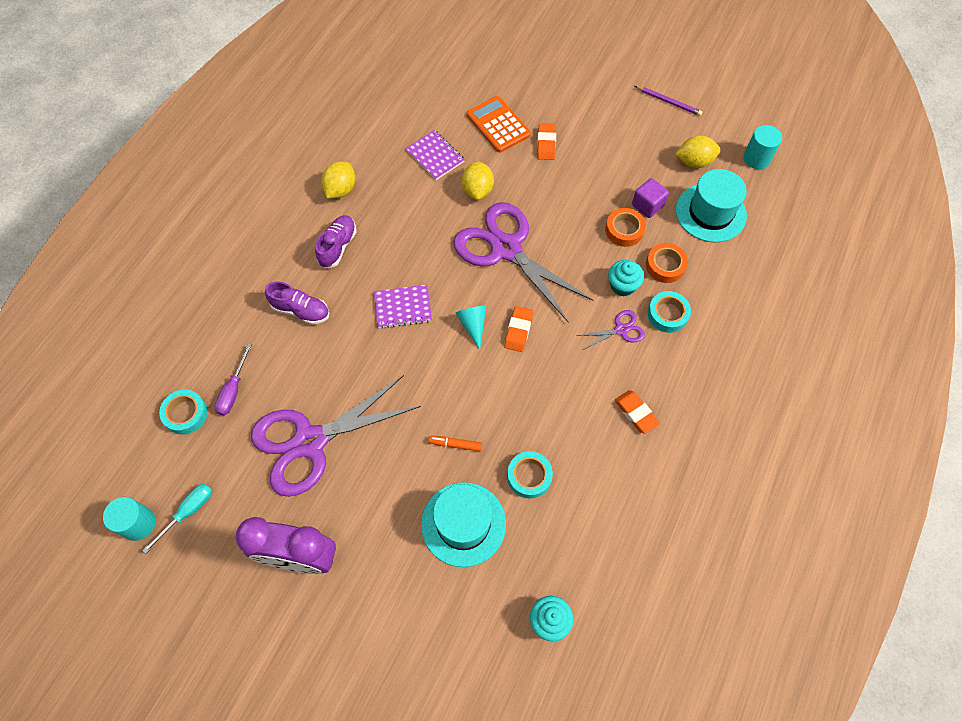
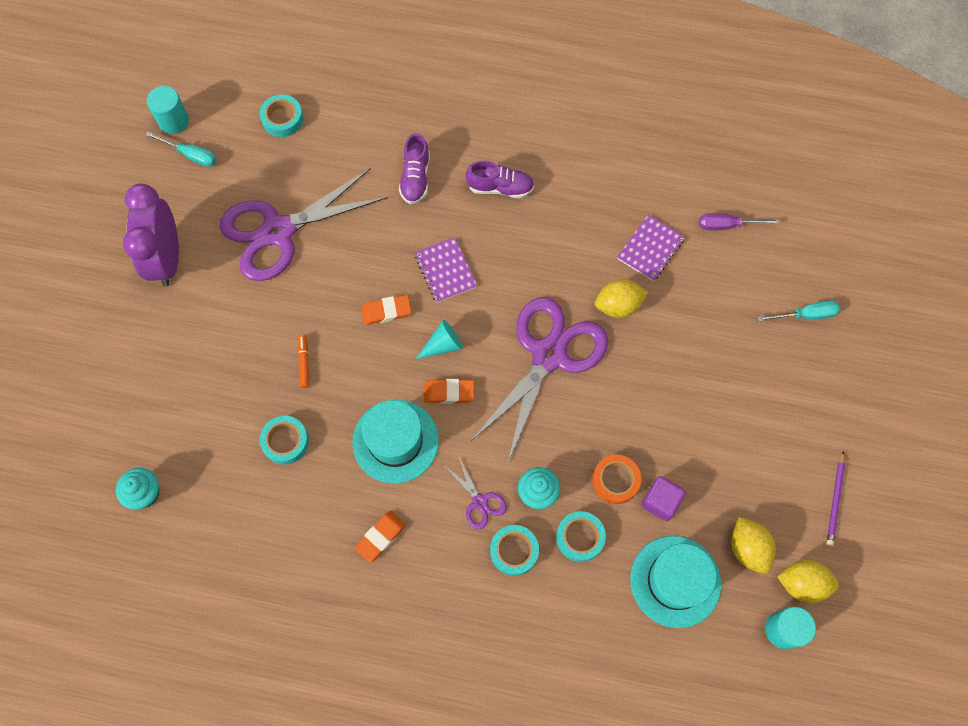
camera: 75 degrees right, 5 degrees up
(233, 390) = (315, 149): purple screwdriver -> purple screwdriver (727, 225)
(310, 442) = (278, 231): purple scissors -> purple scissors turned 75 degrees counterclockwise
(341, 190) = (572, 168): yellow lemon -> yellow lemon (802, 583)
(463, 524) = (224, 391): turquoise hat -> turquoise hat (395, 441)
(498, 125) = (720, 304): orange calculator -> none
(523, 77) = (805, 315): none -> turquoise screwdriver
(546, 144) = (712, 365): orange eraser -> orange eraser (386, 311)
(665, 266) = (580, 537): orange tape -> turquoise tape

